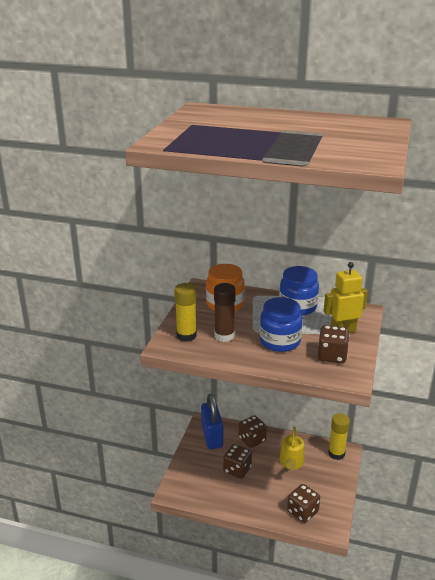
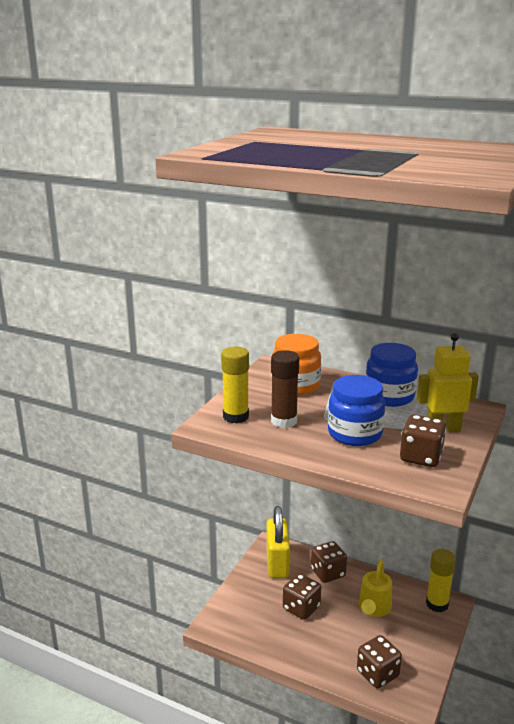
camera: 10 degrees right, 5 degrees down
(212, 437) = (277, 563): blue padlock -> yellow padlock

